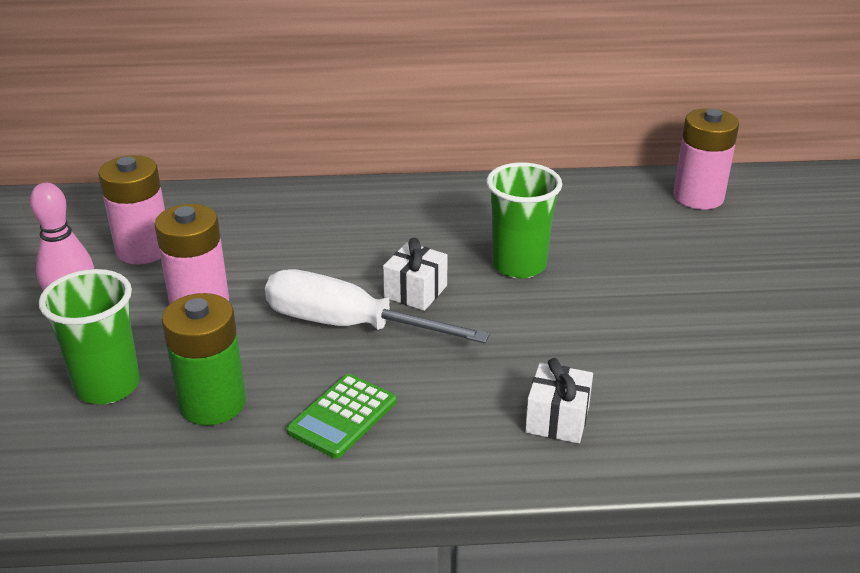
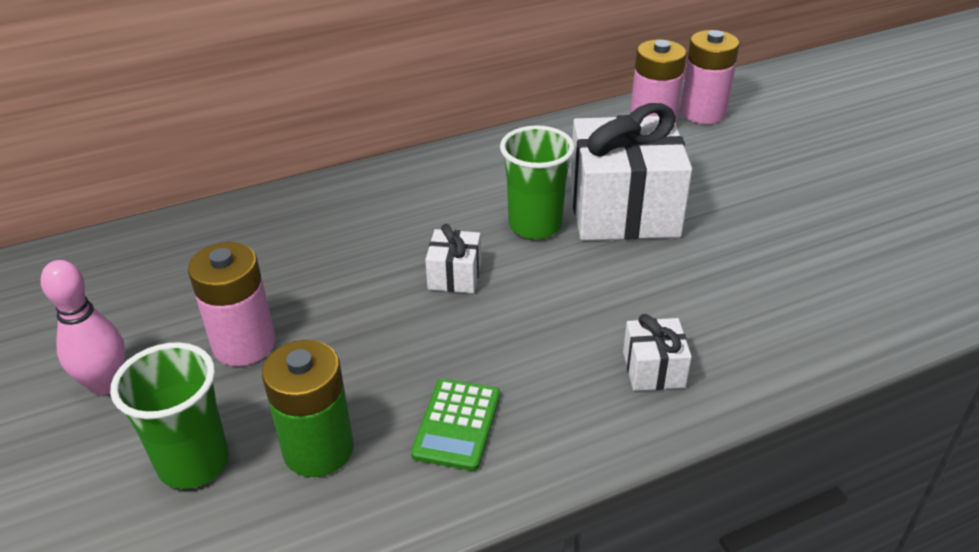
camera: 20 degrees left, 5 degrees up
(143, 250) = (148, 299): pink battery -> pink battery (703, 113)
(347, 325) = (407, 327): white screwdriver -> none
(616, 271) = (623, 210): none -> white gift

